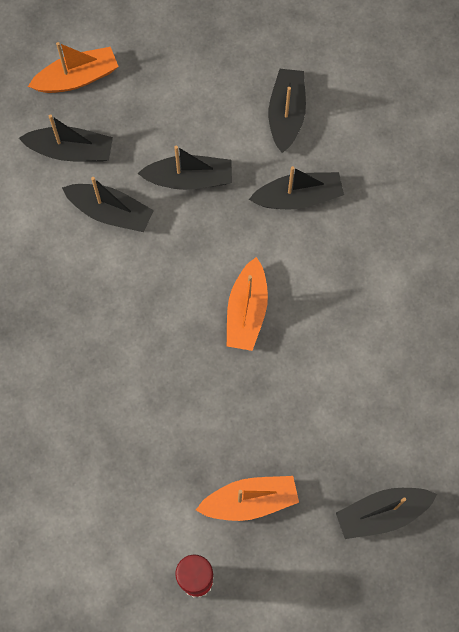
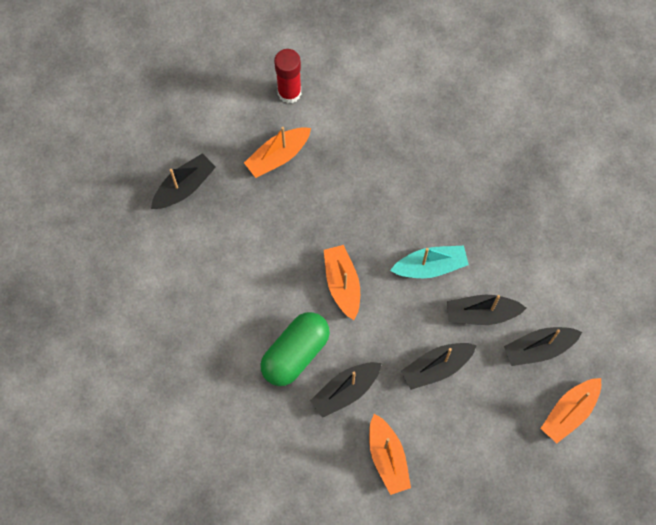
camera: 155 degrees right, 0 degrees up
(138, 287) = (430, 266): none -> turquoise boat
(286, 114) = (387, 458): black boat -> orange boat
(334, 259) = (295, 353): none -> green capsule

